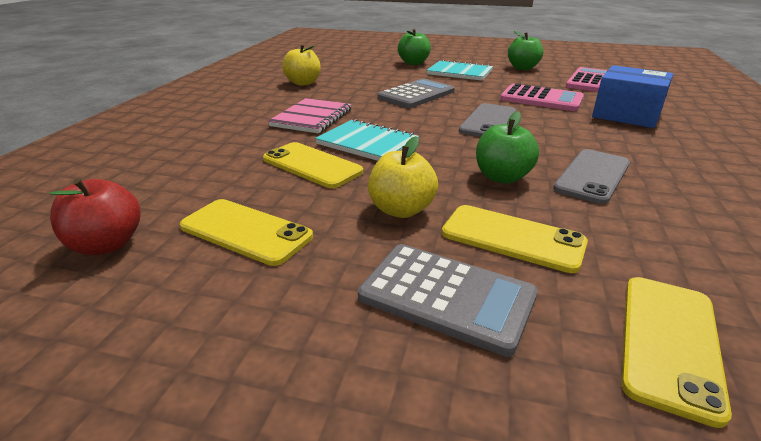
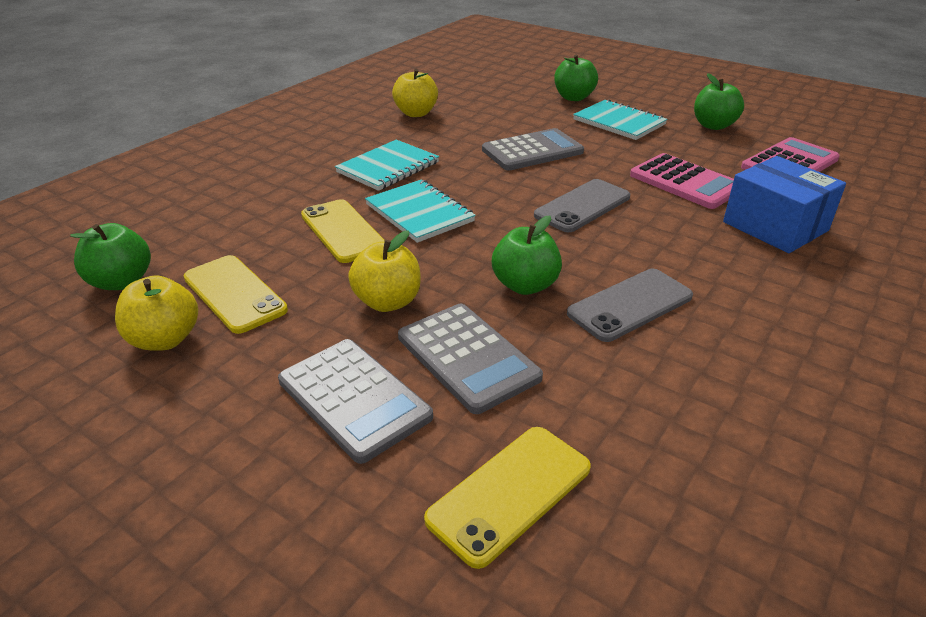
camera: 20 degrees right, 5 degrees up
(107, 245) = (121, 282): red apple -> green apple
(198, 288) = (165, 339): none -> yellow apple
(312, 118) = (388, 167): pink notebook -> turquoise notebook
(512, 238) = (467, 357): yellow phone -> grey calculator

